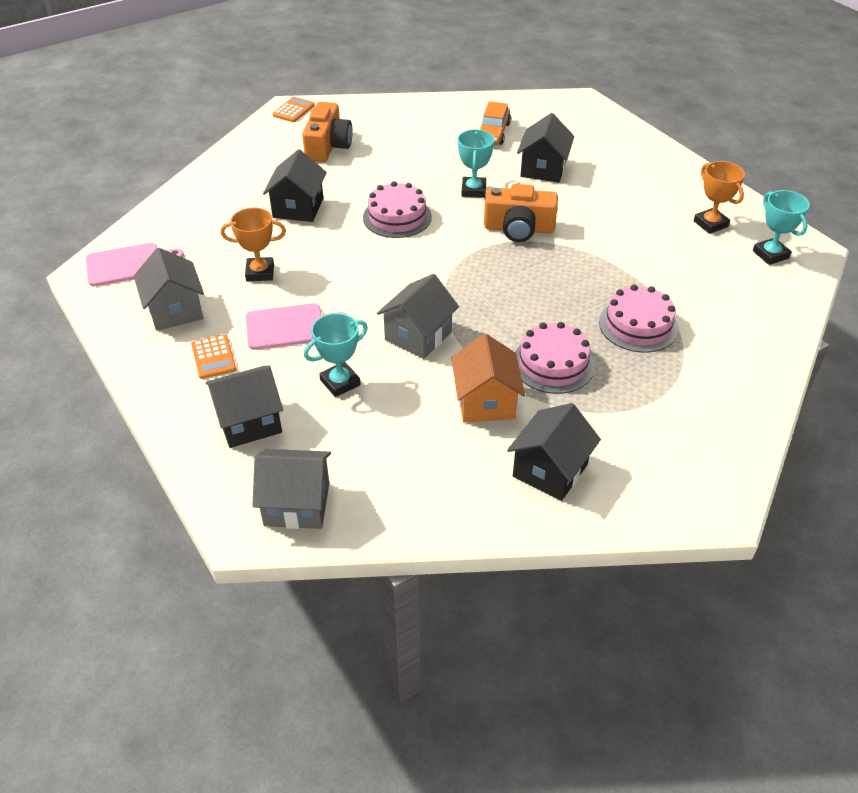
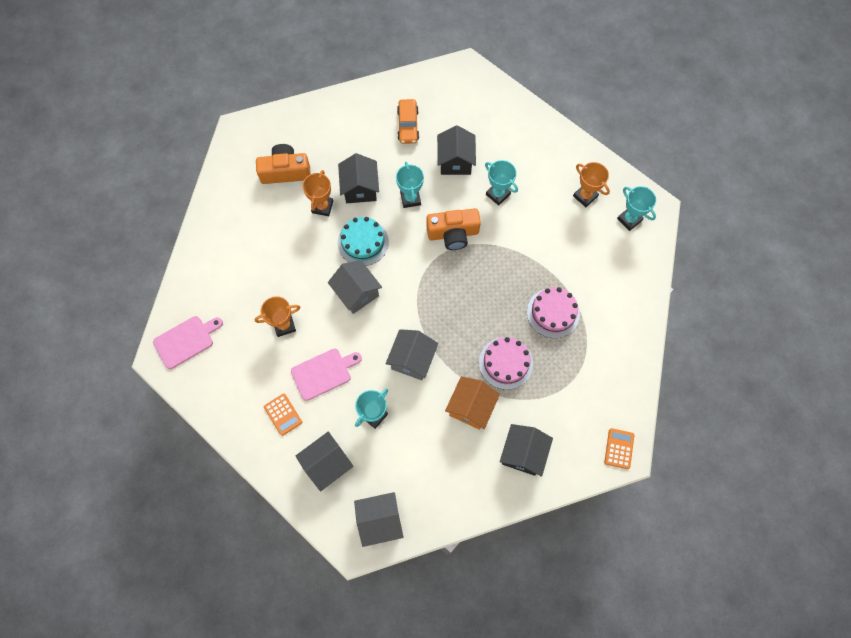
camera: 15 degrees left, 25 degrees up
(175, 310) = (239, 378): grey house -> grey house (357, 293)
(293, 110) = (243, 132): orange calculator -> orange calculator (619, 448)
(298, 208) = (287, 249): black house -> black house (360, 188)
(328, 146) = (285, 171): orange camera -> orange camera turned 90 degrees counterclockwise
(359, 180) = (322, 207): none -> orange trophy
(397, 217) = (363, 242): pink cake -> turquoise cake
(485, 401) = (471, 407): orange house -> orange house turned 45 degrees clockwise
(590, 204) = (498, 194): none -> turquoise trophy

